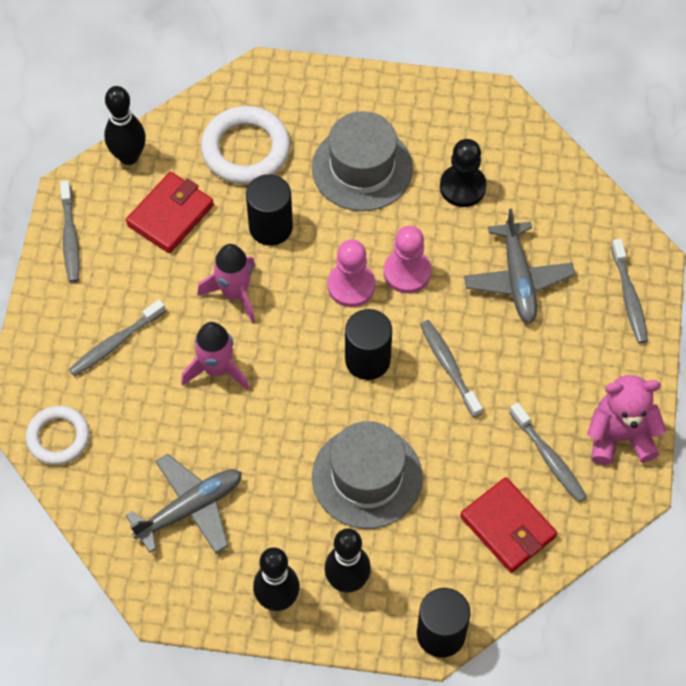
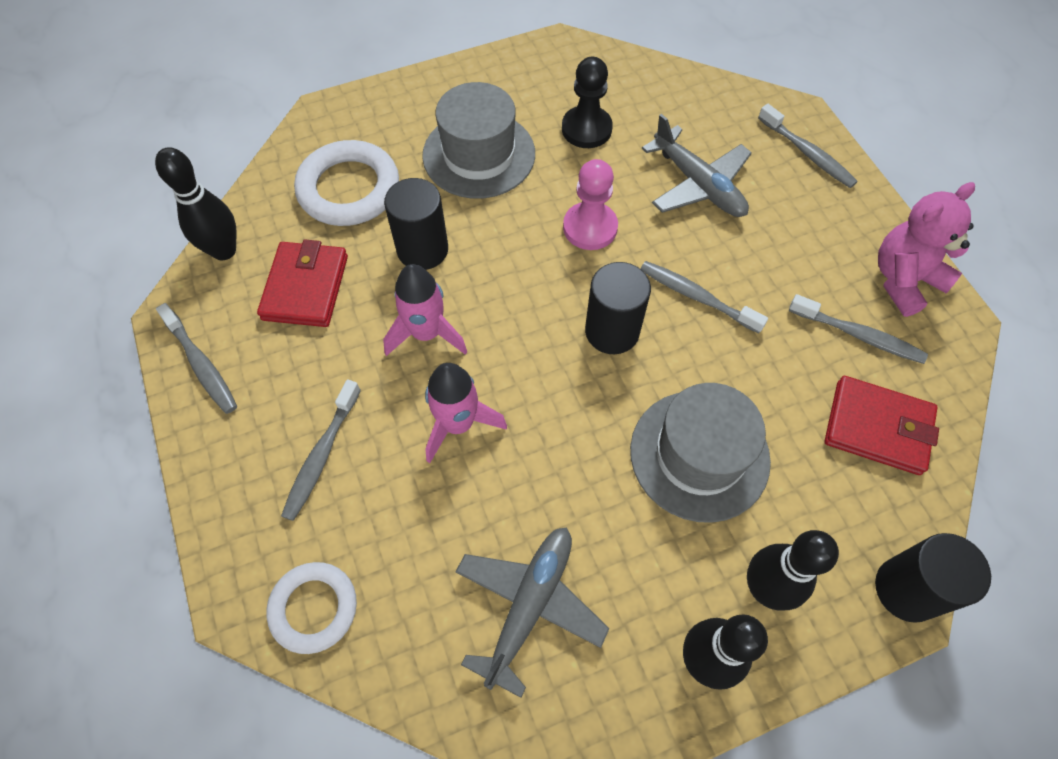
camera: 30 degrees left, 0 degrees up
(351, 286) = (544, 267): pink pawn -> none

